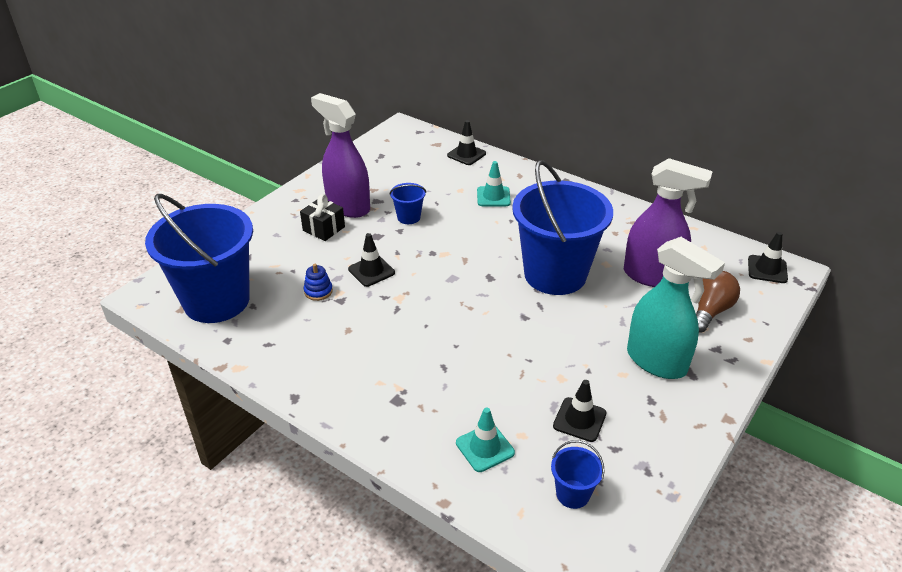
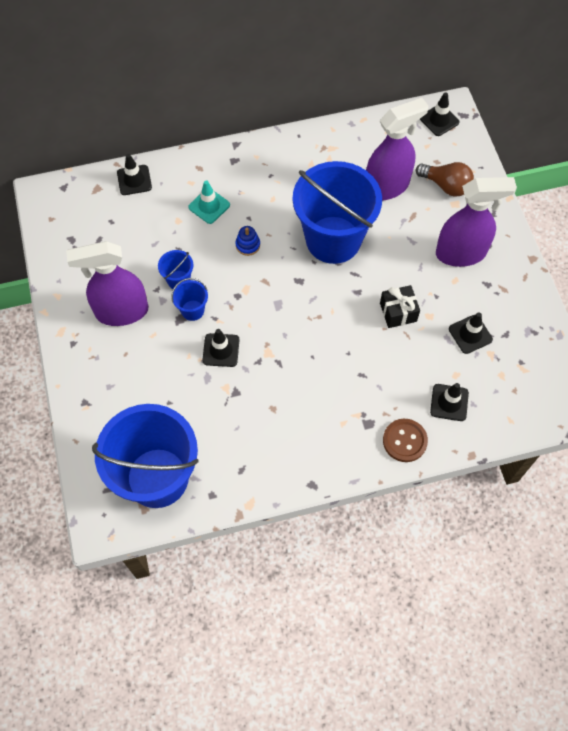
camera: 50 degrees left, 25 degrees up
(318, 291) = (211, 400): blue stacking toy -> blue stacking toy (248, 245)
(324, 228) = (135, 348): black gift -> black gift (398, 312)
(406, 437) = (404, 441): none -> brown button
(485, 448) = (449, 402): turquoise traffic cone -> black traffic cone
(572, 494) = (519, 383): blue bucket -> blue bucket (192, 310)
(657, 361) = (461, 253): turquoise spray bottle -> purple spray bottle
(710, 311) = (446, 186): brown light bulb -> brown light bulb turned 135 degrees clockwise

